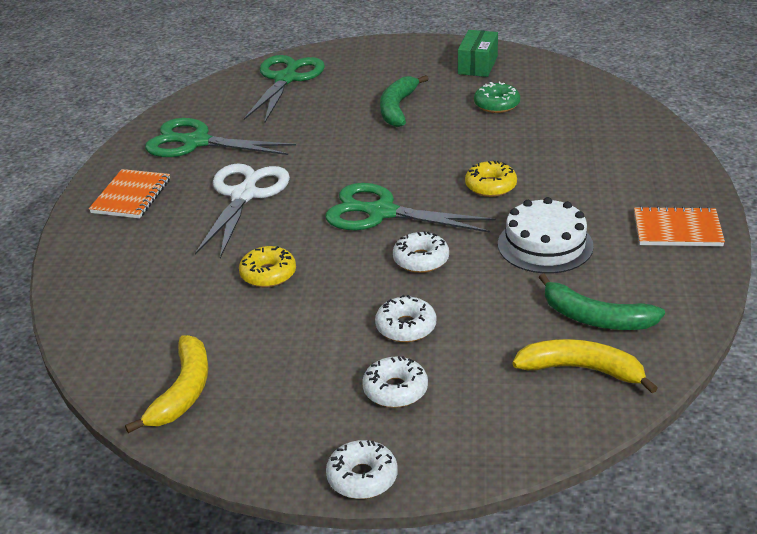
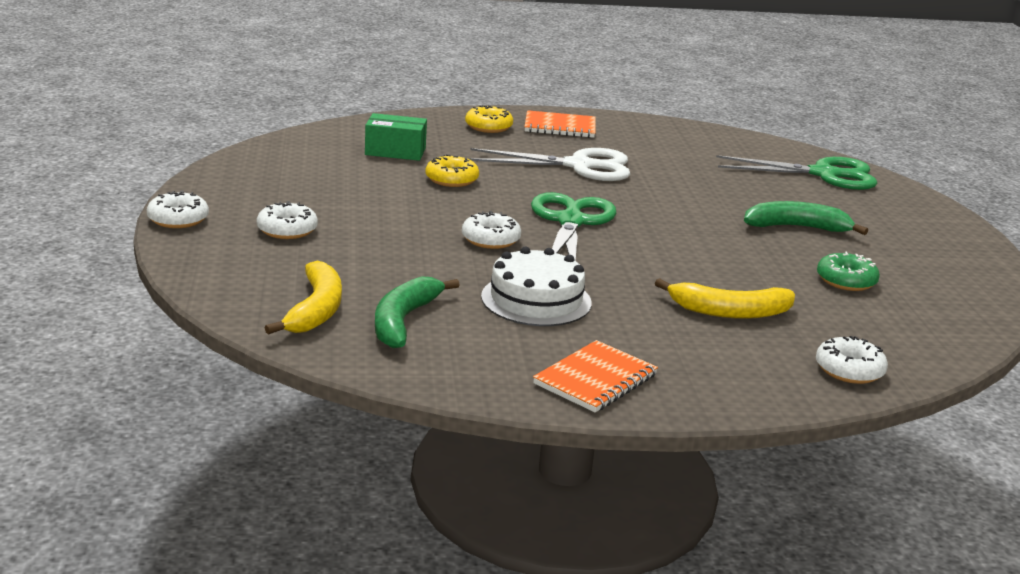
camera: 75 degrees right, 10 degrees down
(183, 392) = (287, 159): yellow banana -> yellow banana (729, 312)
(196, 142) = (666, 144): green scissors -> none
(406, 327) = (378, 233): white donut -> white donut (849, 370)
(478, 65) = (946, 271): green box -> green box (395, 151)
(490, 186) = (647, 274): yellow donut -> yellow donut (488, 127)
(677, 229) = (595, 380): orange notebook -> orange notebook turned 45 degrees clockwise

